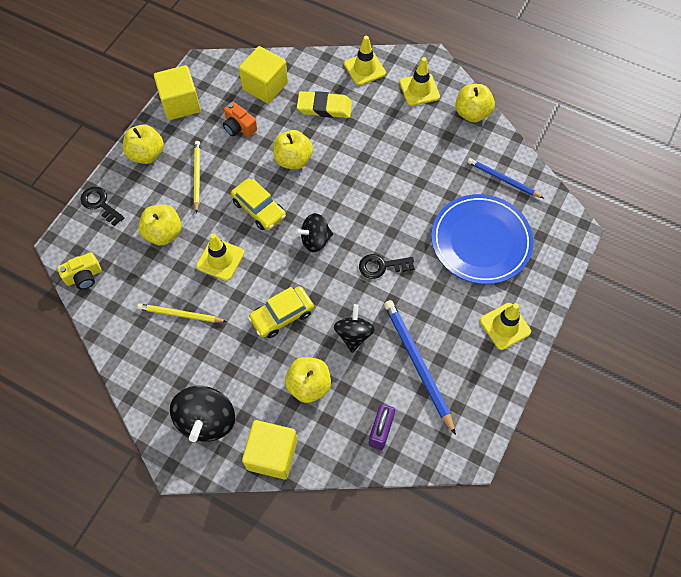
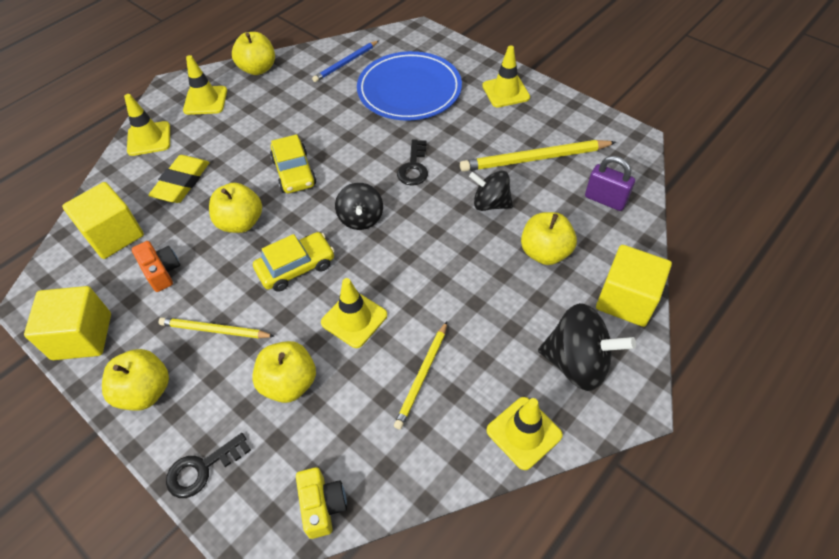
camera: 75 degrees left, 10 degrees down
(145, 389) = (524, 433): none -> yellow traffic cone
(239, 127) = (161, 271): orange camera -> orange camera turned 90 degrees counterclockwise
(282, 315) = (451, 265): yellow car -> yellow car (294, 172)
(417, 364) = (534, 159): blue pencil -> yellow pencil

